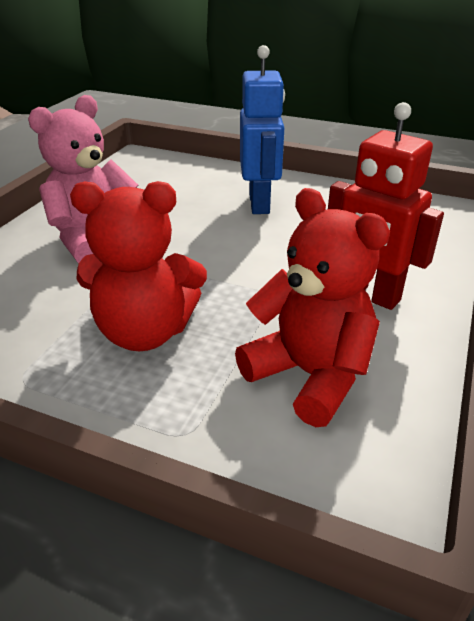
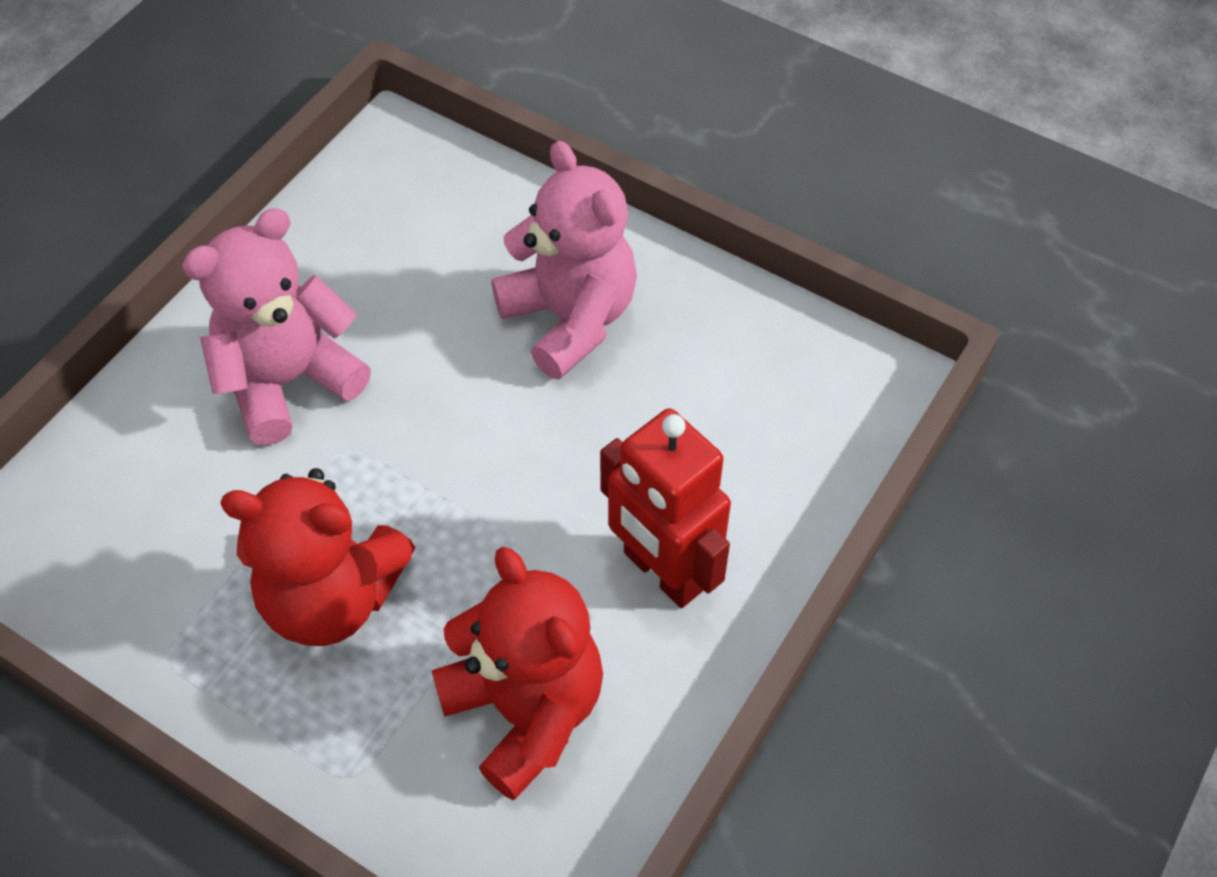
camera: 10 degrees right, 20 degrees up
(260, 204) = (570, 319): blue robot -> pink teddy bear

